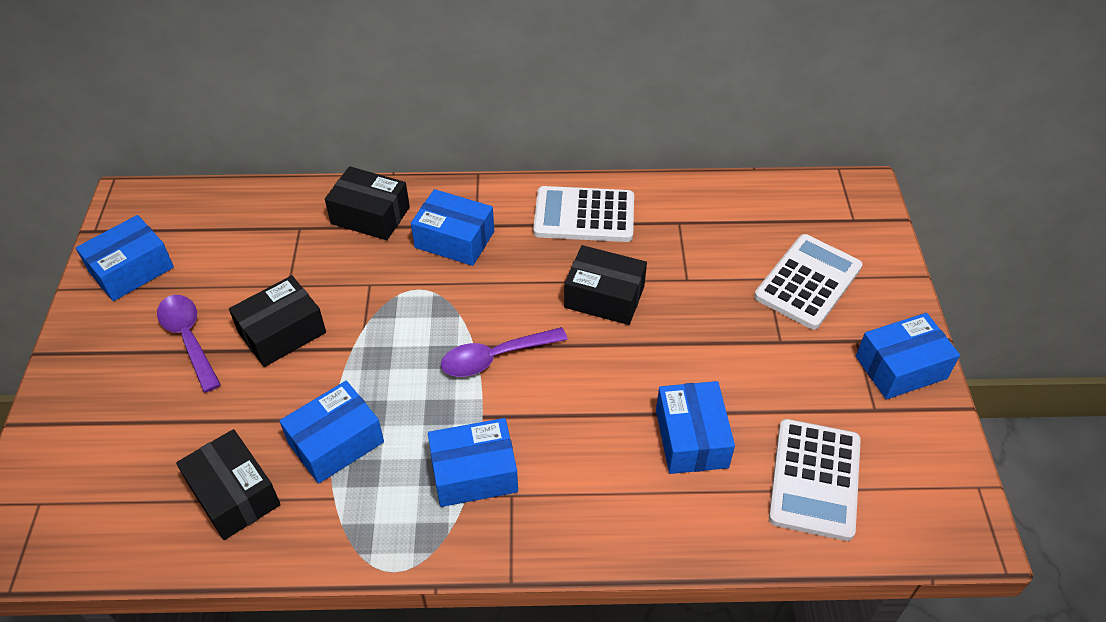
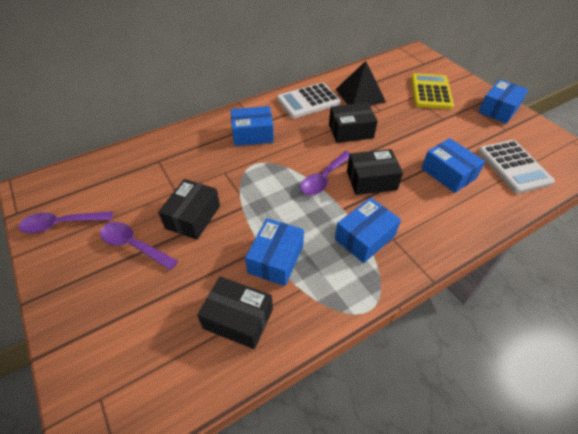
camera: 30 degrees left, 0 degrees up
(131, 270) = (61, 224): blue box -> purple spoon
(370, 215) = (196, 140): black box -> black box (371, 180)
(678, 238) = (360, 95): none -> black pyramid
(808, 282) = (430, 92): white calculator -> yellow calculator

